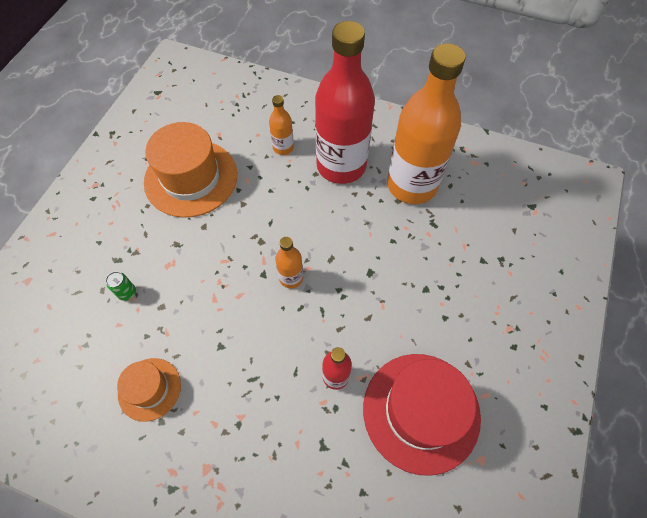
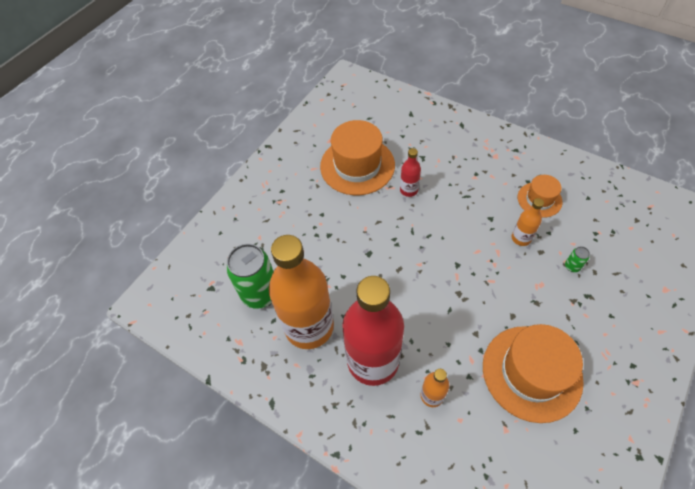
camera: 165 degrees left, 5 degrees down
(291, 278) = (434, 258): orange bottle -> orange bottle (521, 238)
(421, 411) = (357, 165): red hat -> orange hat
(476, 209) = (260, 293): none -> green can

